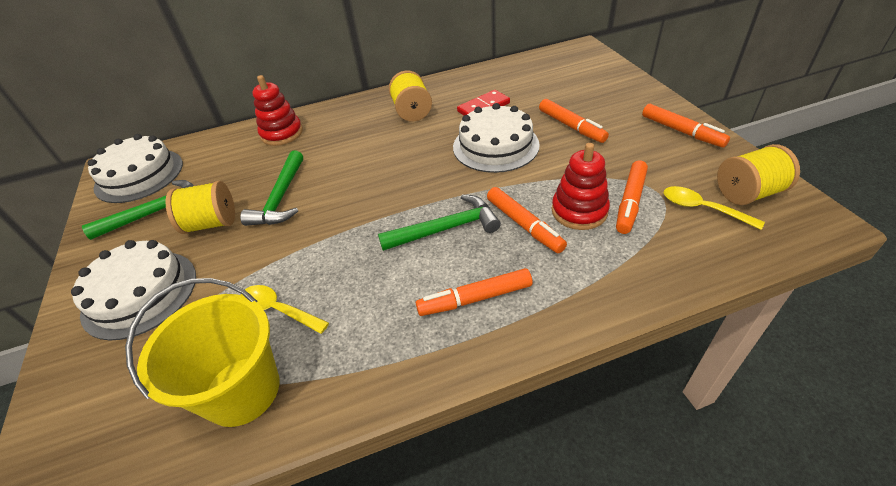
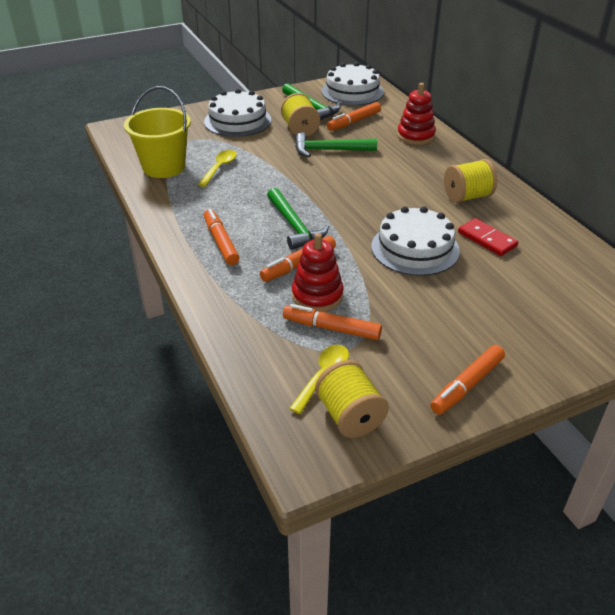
camera: 80 degrees right, 5 degrees down
(571, 126) = (460, 299): orange marker -> orange marker (354, 122)

